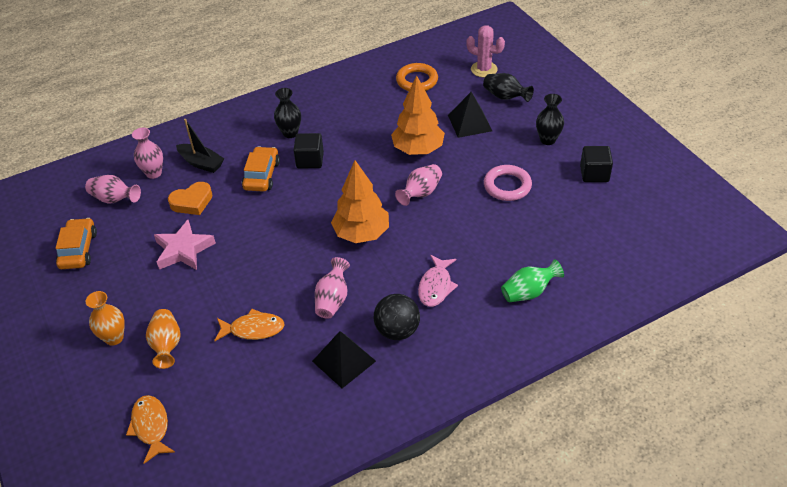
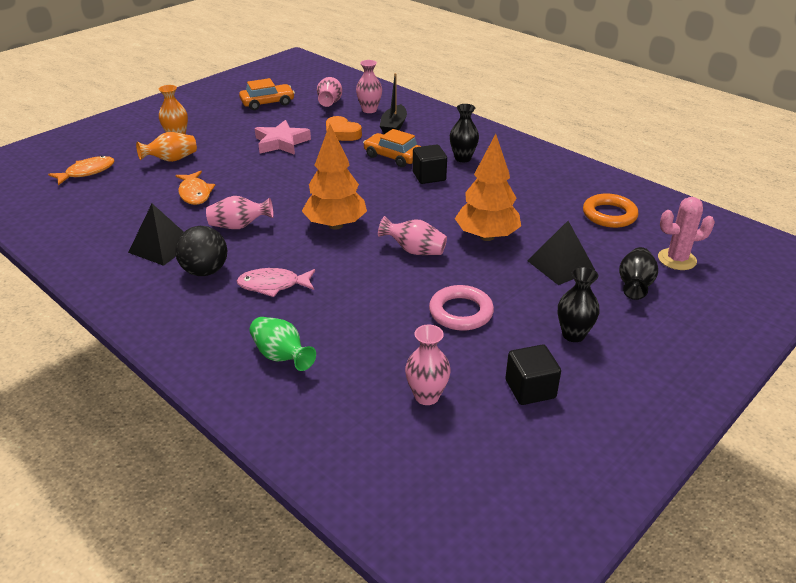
camera: 70 degrees right, 10 degrees down
(262, 175) = (393, 157): orange car -> orange car turned 135 degrees counterclockwise
(484, 69) = (677, 259): pink cactus -> pink cactus turned 75 degrees clockwise
(590, 222) = (427, 396): none -> pink vase

